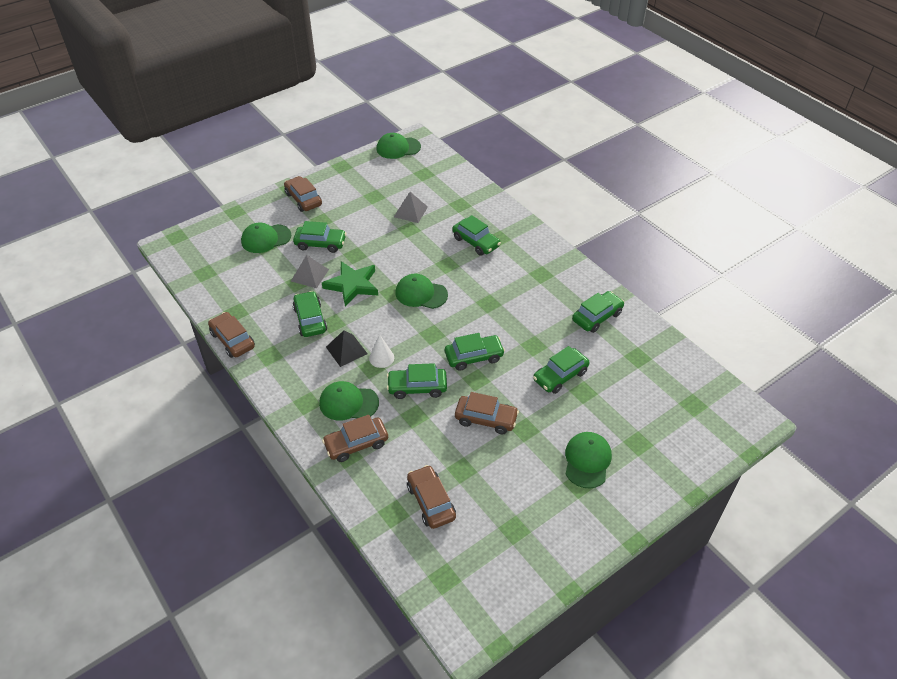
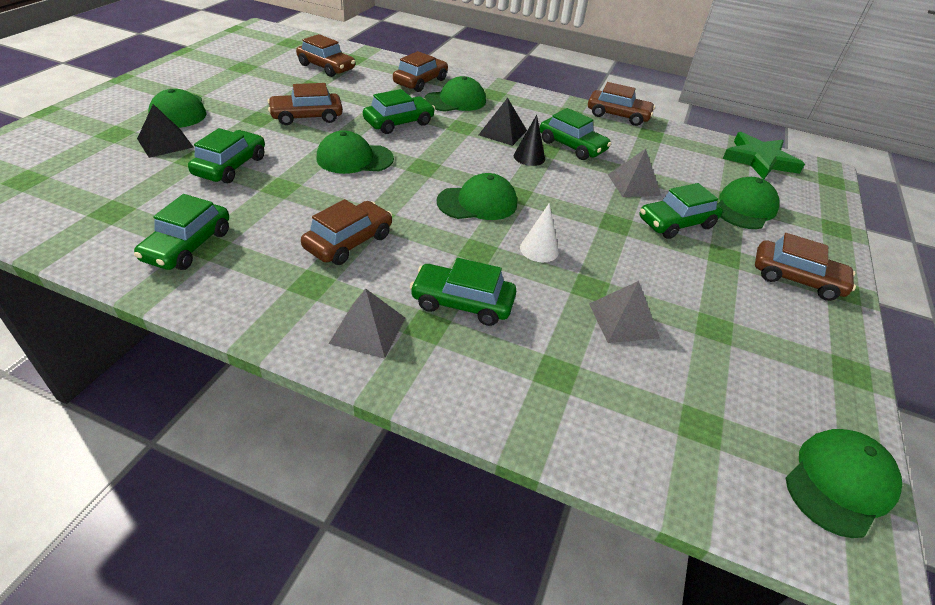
camera: 145 degrees right, 5 degrees down
(352, 285) = (572, 188): green star -> green star (759, 160)
(352, 319) = (529, 157): none -> black cone
(381, 358) = (459, 135): white cone -> white cone (539, 249)
(474, 357) = (354, 158): green car -> green cap
(511, 291) = (349, 242): none -> brown car
(526, 245) = (368, 330): none -> grey pyramid
(601, 418) = (165, 143): none -> black pyramid

